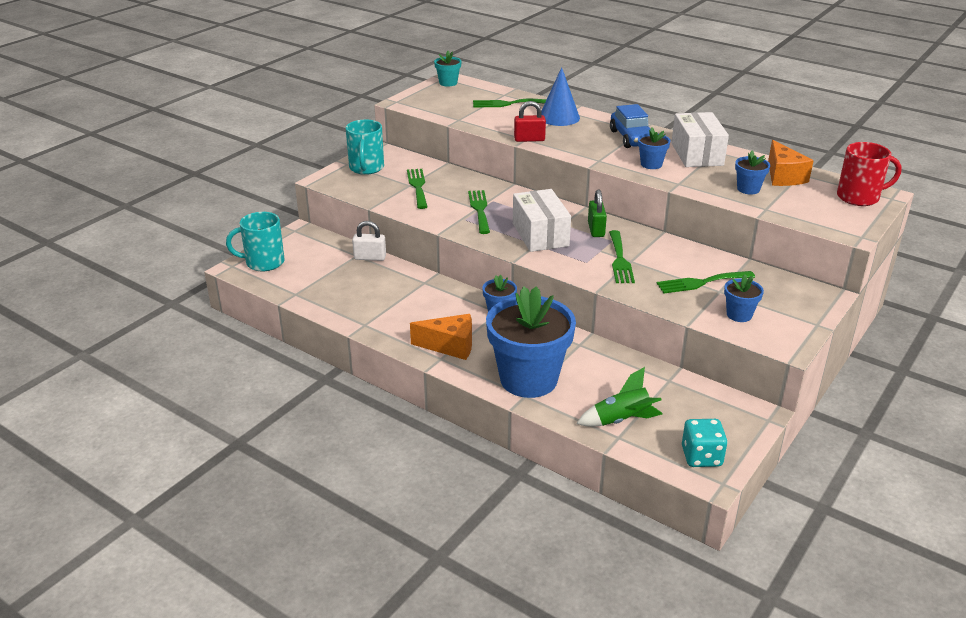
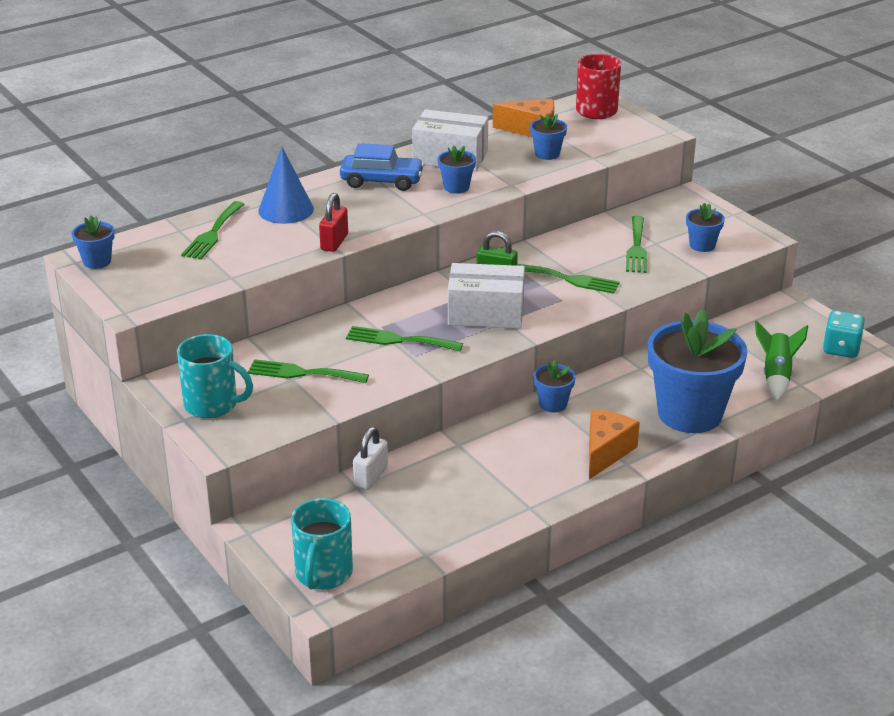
camera: 70 degrees left, 0 degrees up
(448, 83) = (97, 261): turquoise flower pot -> blue flower pot

